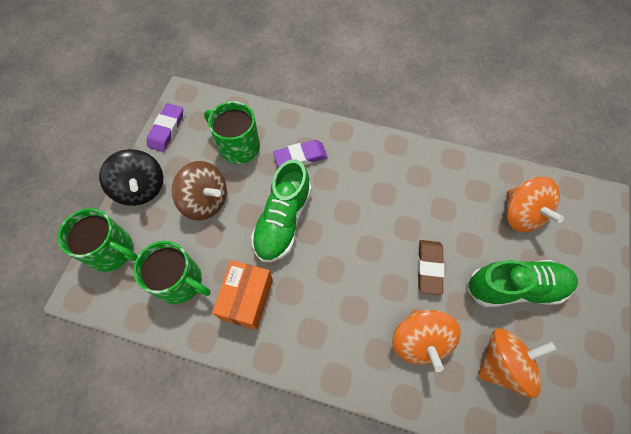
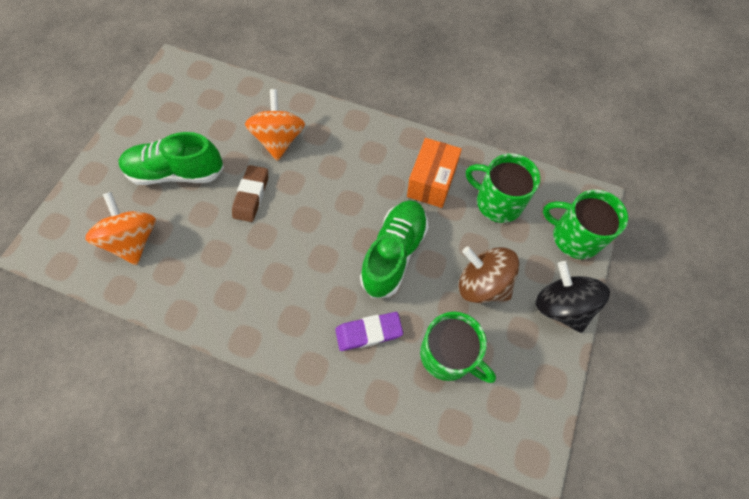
camera: 175 degrees left, 0 degrees up
(166, 129) = (547, 391): purple eraser -> none
(502, 363) = (215, 119): orange spinning top -> none

